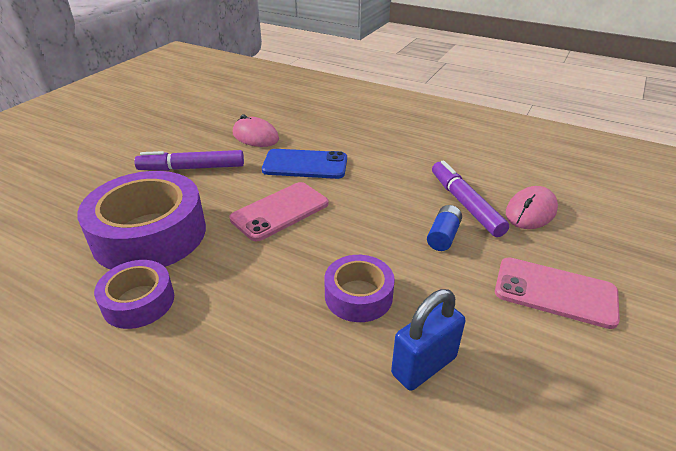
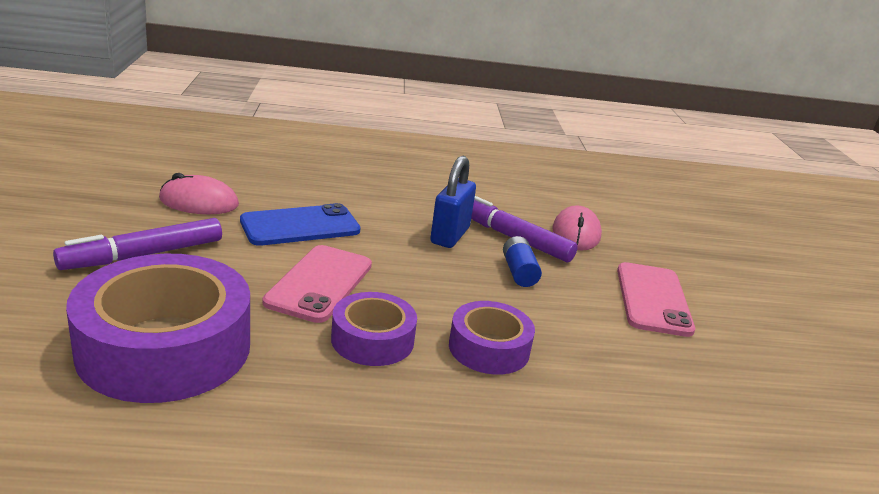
camera: 35 degrees left, 10 degrees down
(138, 301) = (234, 427): purple tape -> purple tape (372, 340)
(424, 366) = (603, 392): blue padlock -> blue padlock (450, 236)
(555, 292) = (653, 299): pink phone -> pink phone turned 75 degrees counterclockwise

